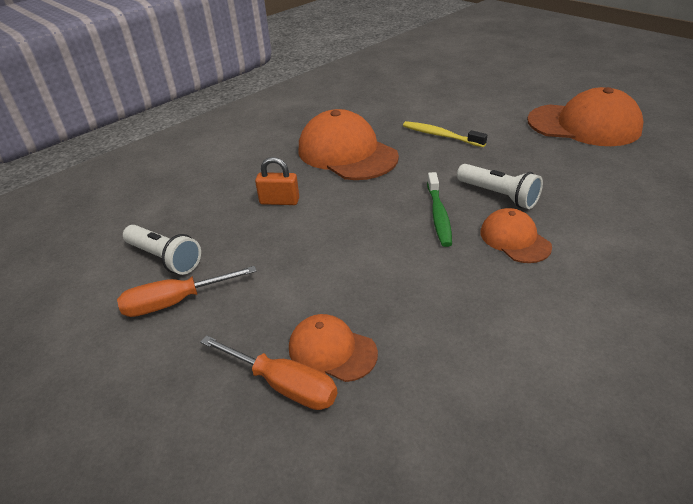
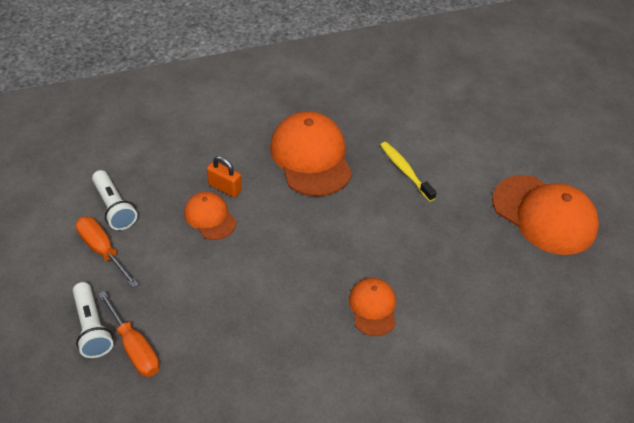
camera: 20 degrees right, 10 degrees up
(176, 302) = (103, 251): orange screwdriver -> orange screwdriver turned 45 degrees clockwise
(332, 350) = (179, 337): orange cap -> orange cap (210, 217)
(438, 215) = (334, 258): green toothbrush -> none
(498, 195) = (398, 260): white flashlight -> white flashlight (92, 328)

